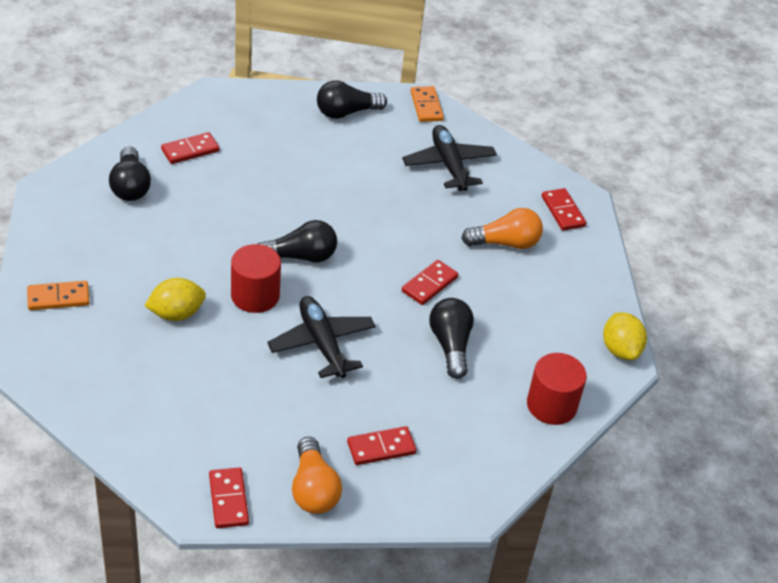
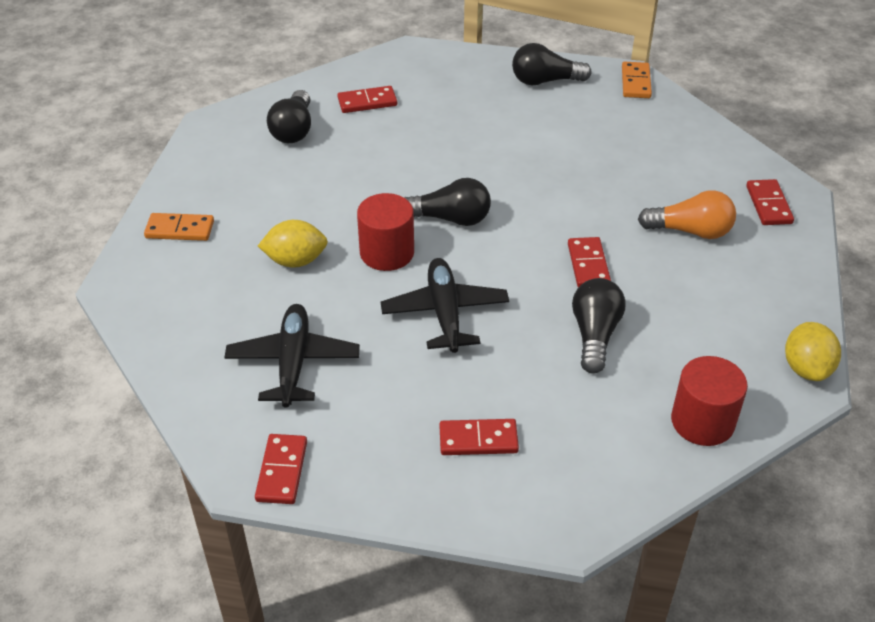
camera: 20 degrees right, 0 degrees up
(313, 489) = (383, 475): orange light bulb -> none
(429, 284) = (588, 265): red domino -> red domino turned 60 degrees counterclockwise
(449, 165) = (645, 143): black plane -> black plane (293, 362)

